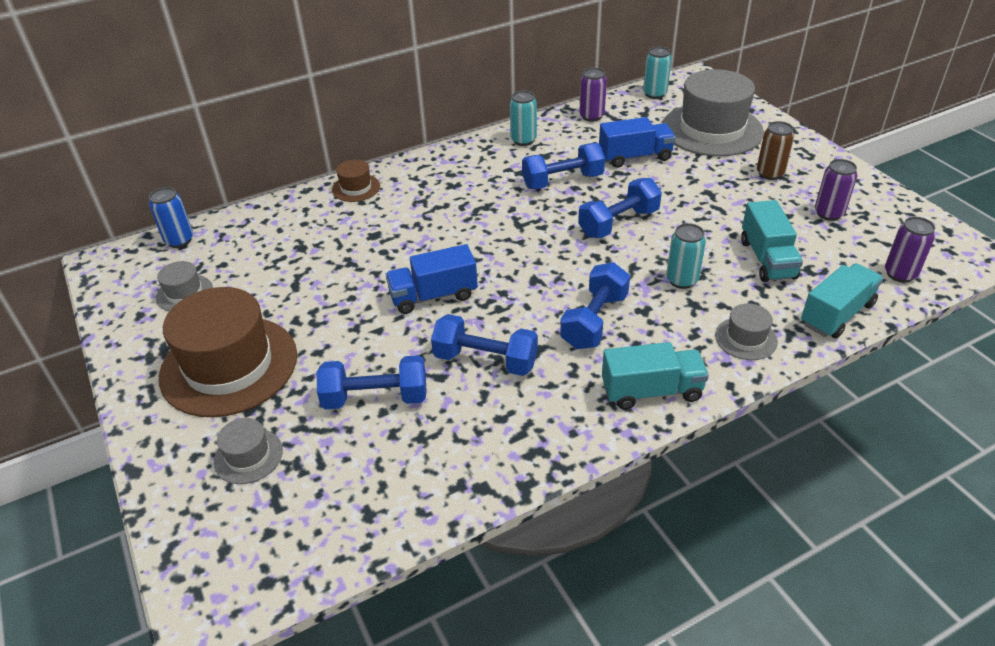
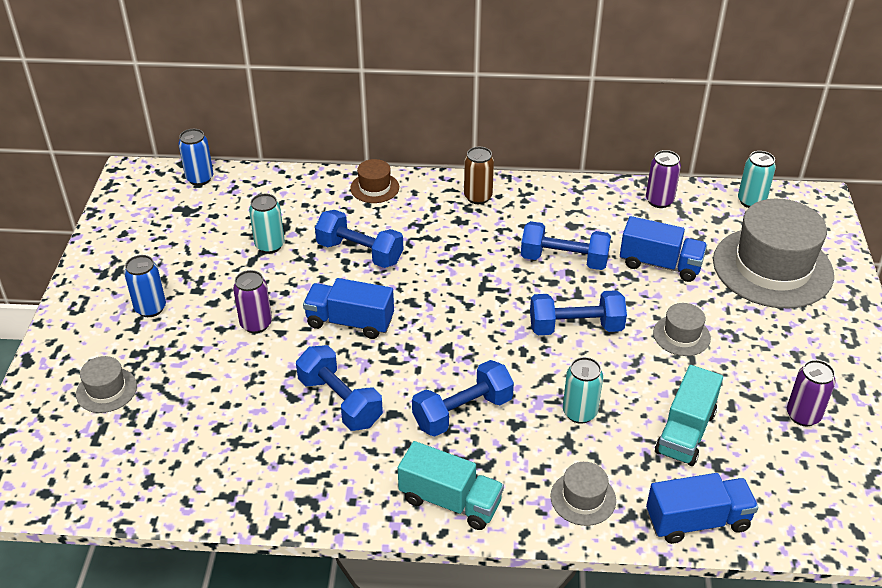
camera: 30 degrees right, 0 degrees up
(184, 293) = (167, 229): grey hat -> grey hat (681, 335)
(229, 365) = (150, 308): brown hat -> blue can
(375, 398) = (230, 390): blue dumbbell -> blue dumbbell (360, 253)
(523, 140) = (567, 200): turquoise can -> turquoise can (270, 245)
(770, 173) = (785, 343): brown can -> brown can (478, 197)
(837, 314) = (697, 521): turquoise truck -> blue truck
(900, 274) = (810, 515): purple can -> purple can (256, 324)

